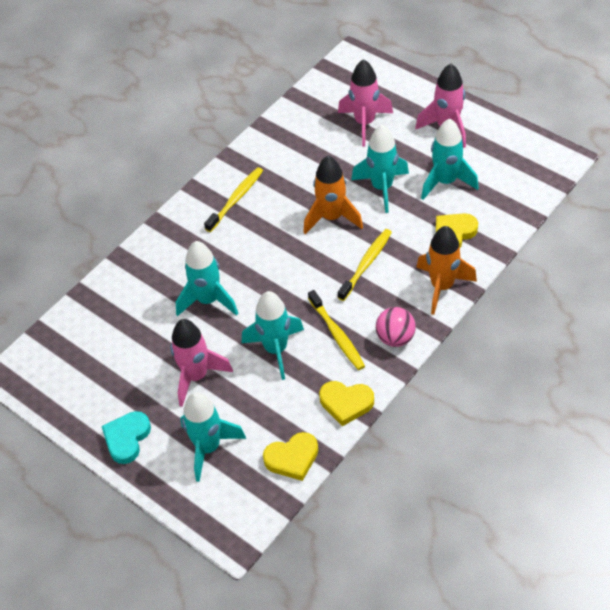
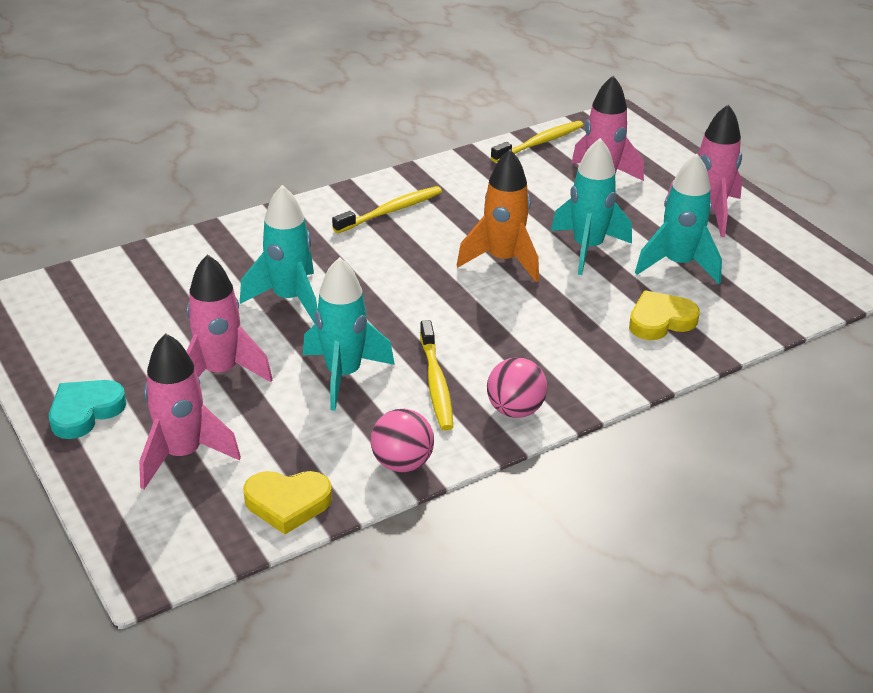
camera: 15 degrees right, 15 degrees down
(208, 447) = (183, 455): turquoise rocket -> pink rocket
(346, 403) = (402, 463): yellow heart -> pink ball
(366, 264) = (521, 319): yellow toothbrush -> yellow toothbrush (540, 143)
(442, 286) = (613, 372): orange rocket -> none

